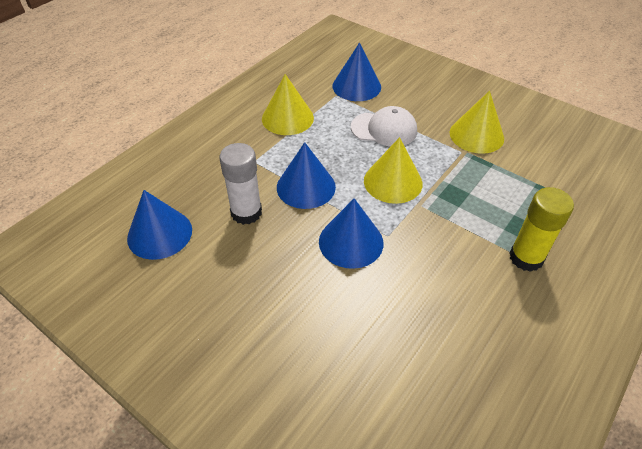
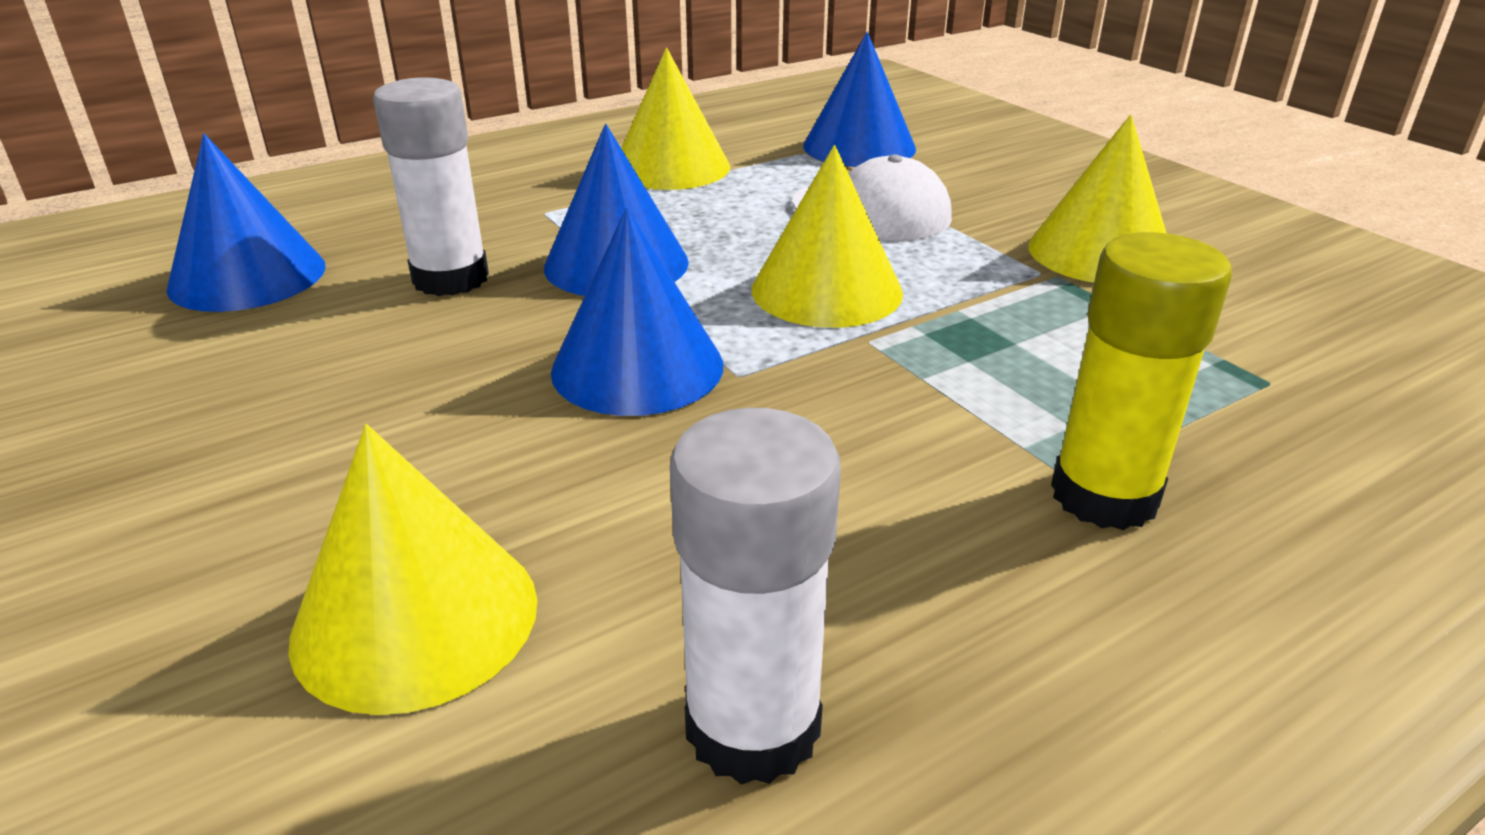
camera: 20 degrees right, 15 degrees down
(355, 372) = (416, 618): none -> yellow cone
(473, 375) = (752, 726): none -> white glue stick

